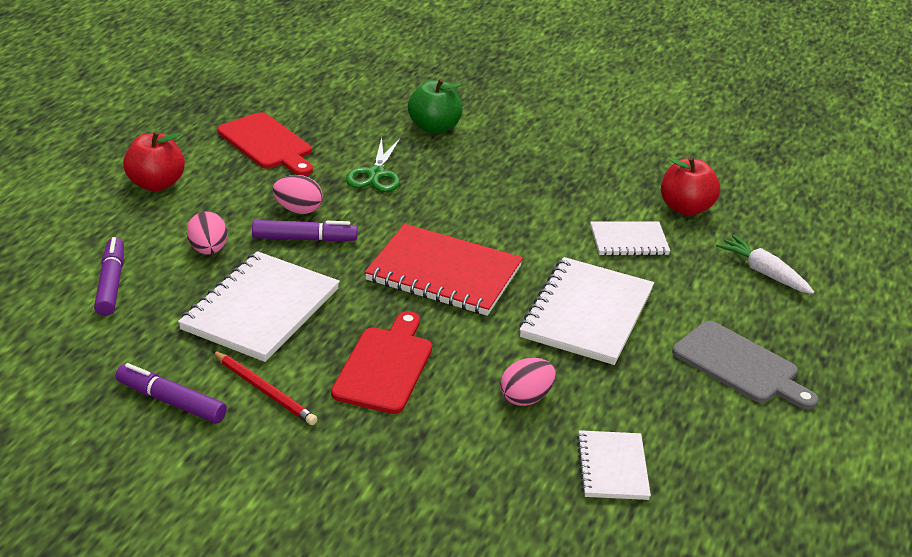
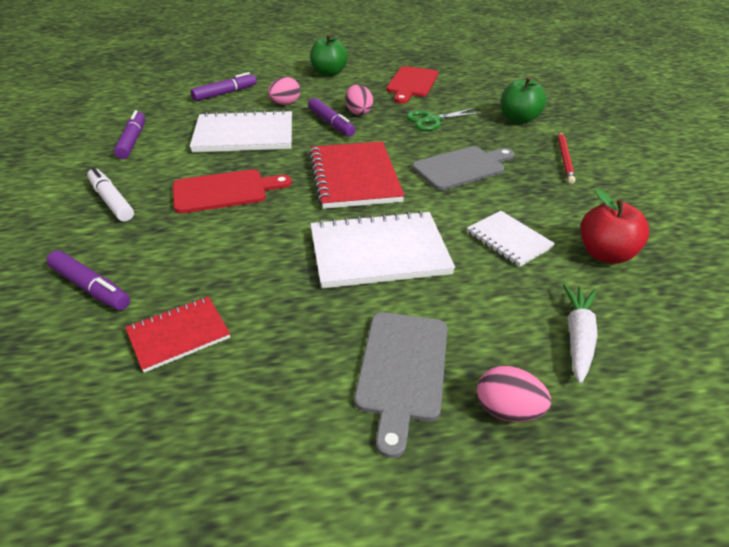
camera: 60 degrees right, 5 degrees up
(156, 184) = (329, 73): red apple -> green apple
(265, 390) = (165, 162): red pencil -> red pencil (565, 159)
(321, 455) = (111, 201): none -> white marker
(491, 205) = (462, 167): none -> grey cutting board
(492, 507) = (91, 287): none -> purple marker
(526, 398) = (238, 259): pink egg -> pink egg (507, 410)
(612, 467) = (179, 335): white notebook -> red notebook

